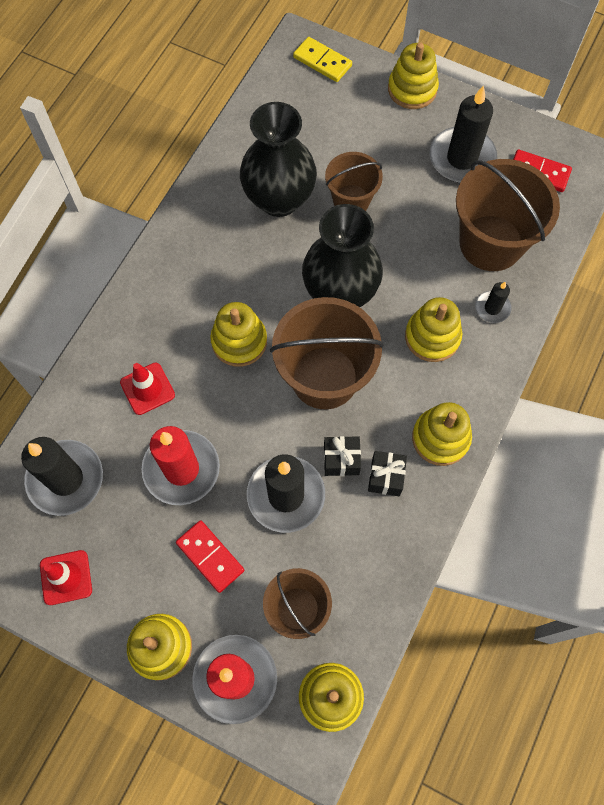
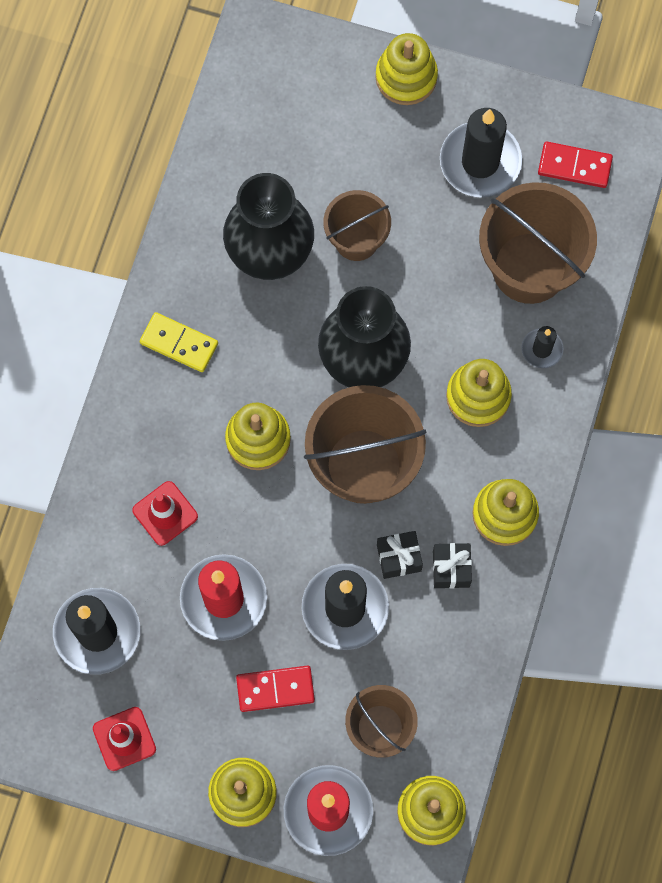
camera: 10 degrees left, 5 degrees up
(210, 557) = (275, 689): red domino -> red domino turned 45 degrees counterclockwise
(322, 61) = (288, 55): yellow domino -> yellow domino (179, 343)

